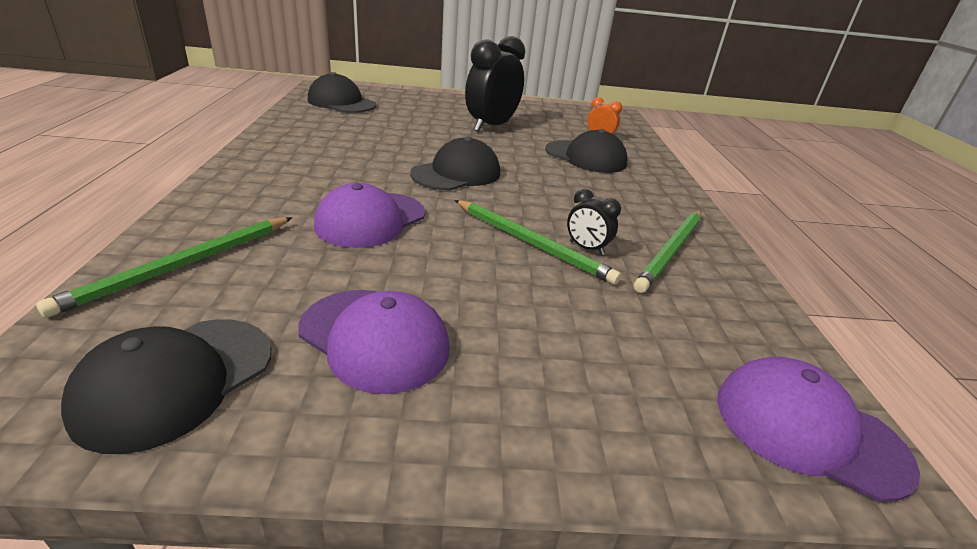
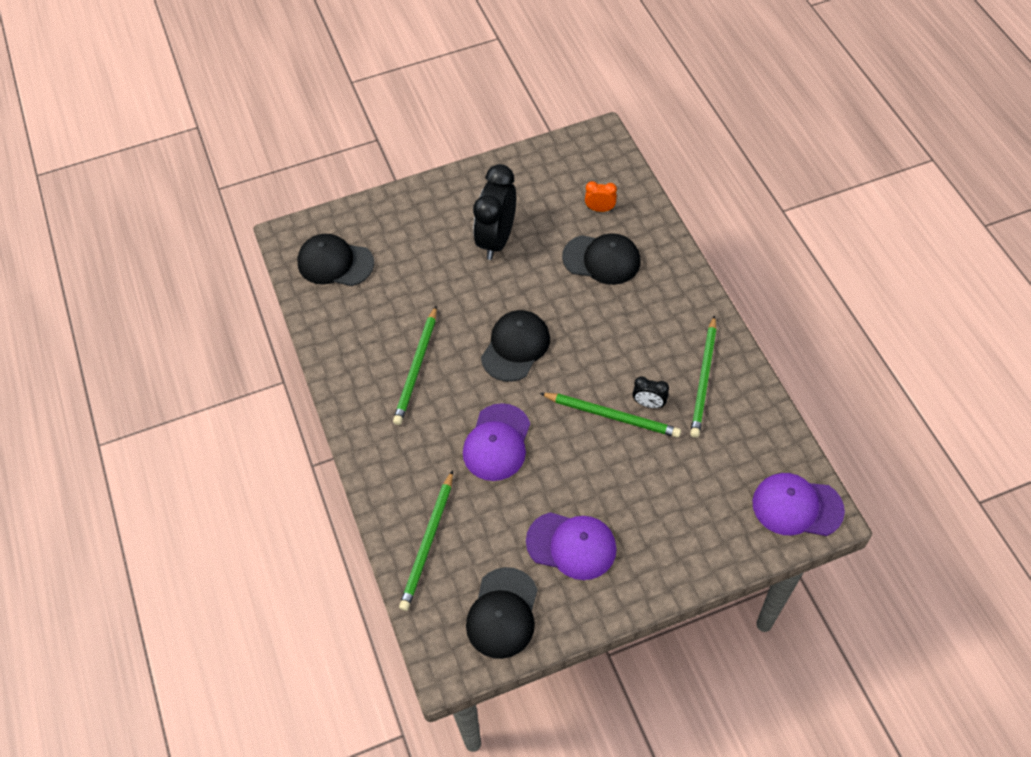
camera: 15 degrees left, 25 degrees up
(343, 157) = (416, 368): none -> green pencil

